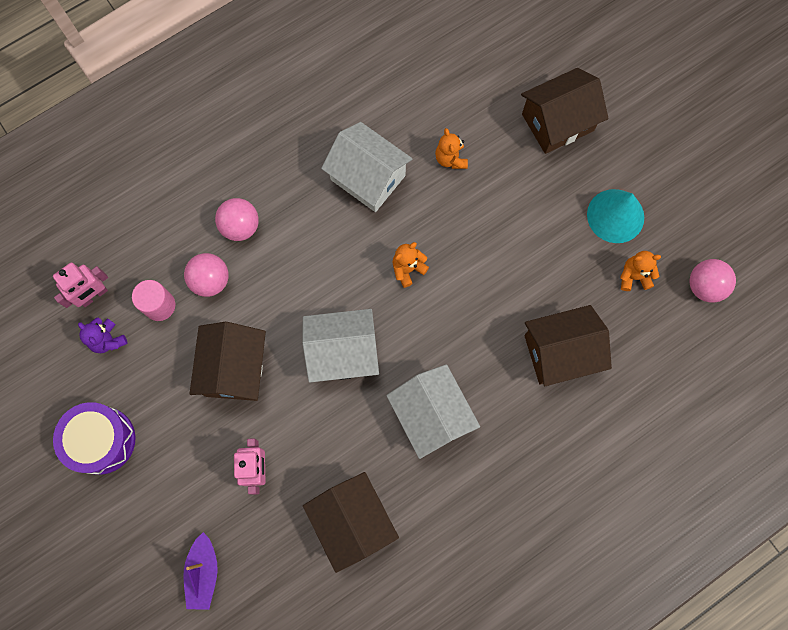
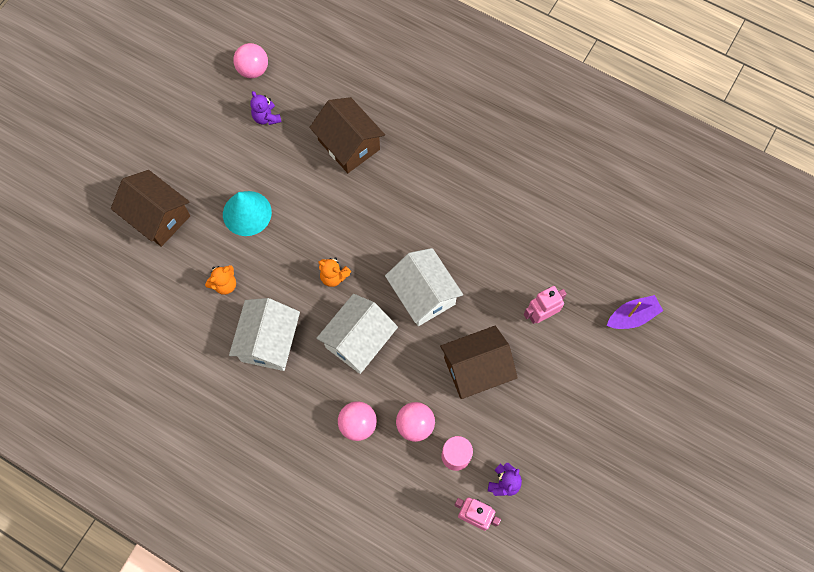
camera: 115 degrees left, 5 degrees down
(101, 440) = (583, 443): purple drum -> none
(352, 521) = (541, 232): brown house -> none
(431, 415) = (439, 212): white house -> white house (358, 341)
(615, 216) = (222, 147): turquoise cone -> turquoise cone (247, 213)
(634, 276) = (266, 117): orange teddy bear -> purple teddy bear

